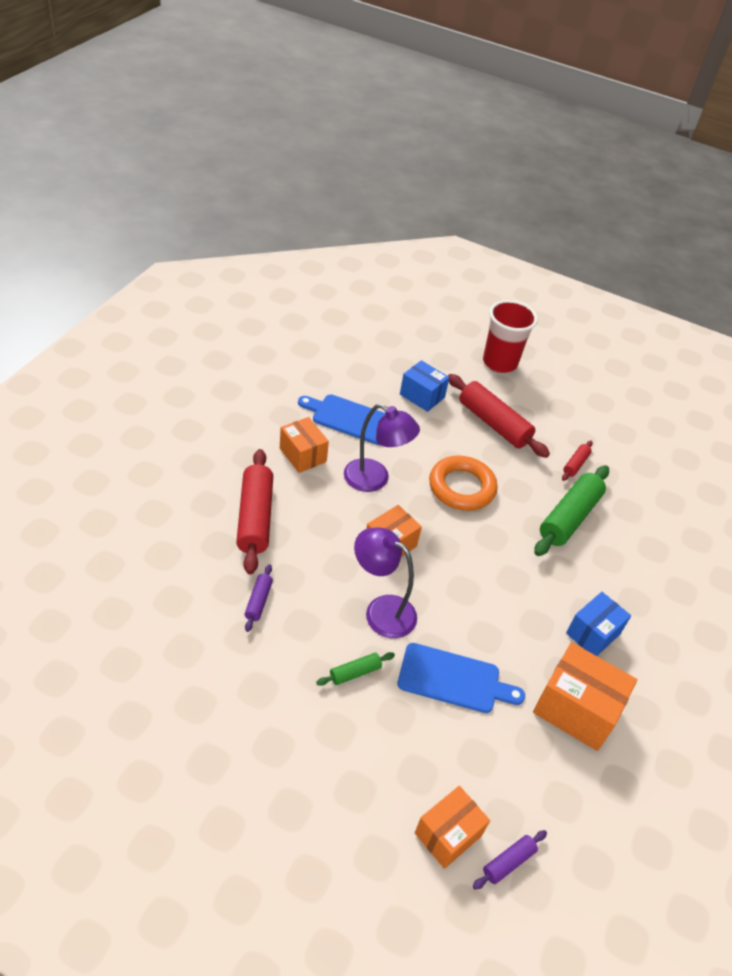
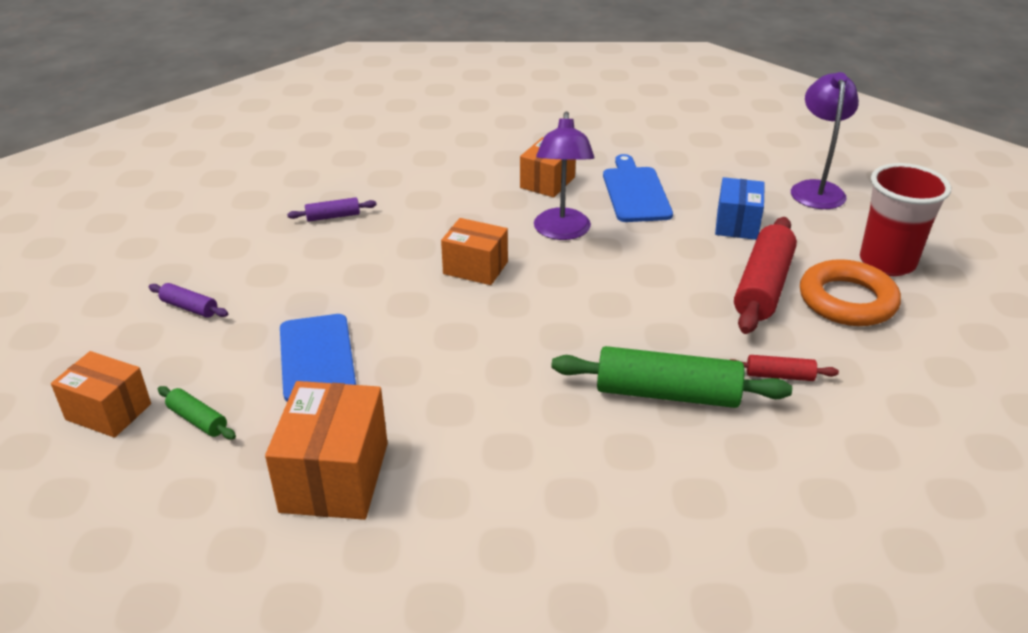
camera: 70 degrees right, 10 degrees down
(255, 518) = (435, 184): red rolling pin -> none
(355, 672) = (284, 294): green rolling pin -> green rolling pin (198, 420)
(381, 610) = (377, 288): purple lamp -> purple lamp (816, 189)
(461, 487) = (619, 292): orange ring -> orange ring (847, 300)
(508, 862) = (86, 468): purple rolling pin -> purple rolling pin (189, 307)
(593, 633) = (474, 465): blue box -> none

